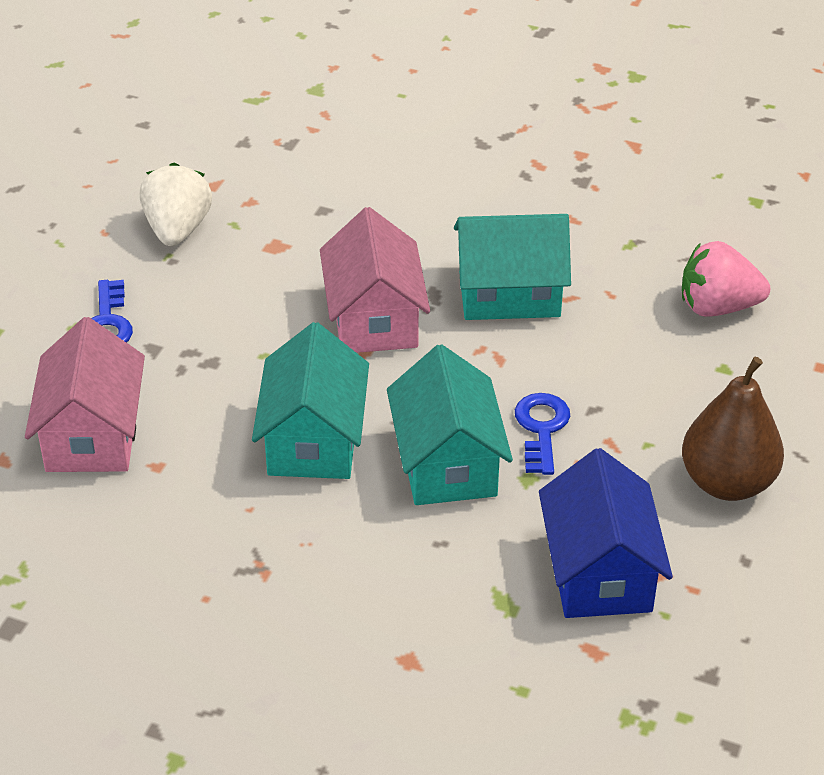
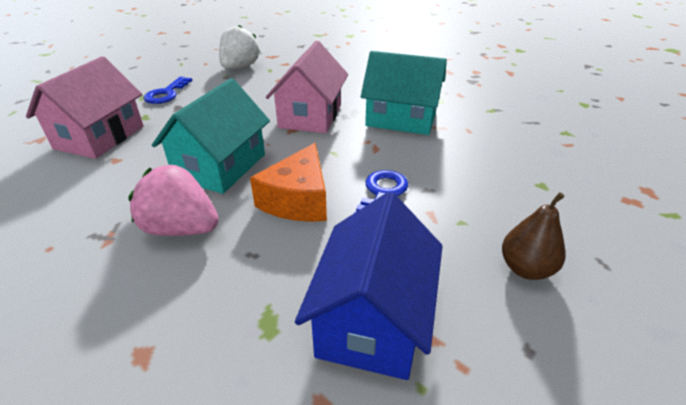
camera: 20 degrees right, 5 degrees down
(447, 463) = (298, 200): turquoise house -> orange cheese
(717, 307) = (545, 149): pink strawberry -> pink strawberry (181, 229)
(727, 483) = (525, 269): brown pear -> brown pear, size x0.61

